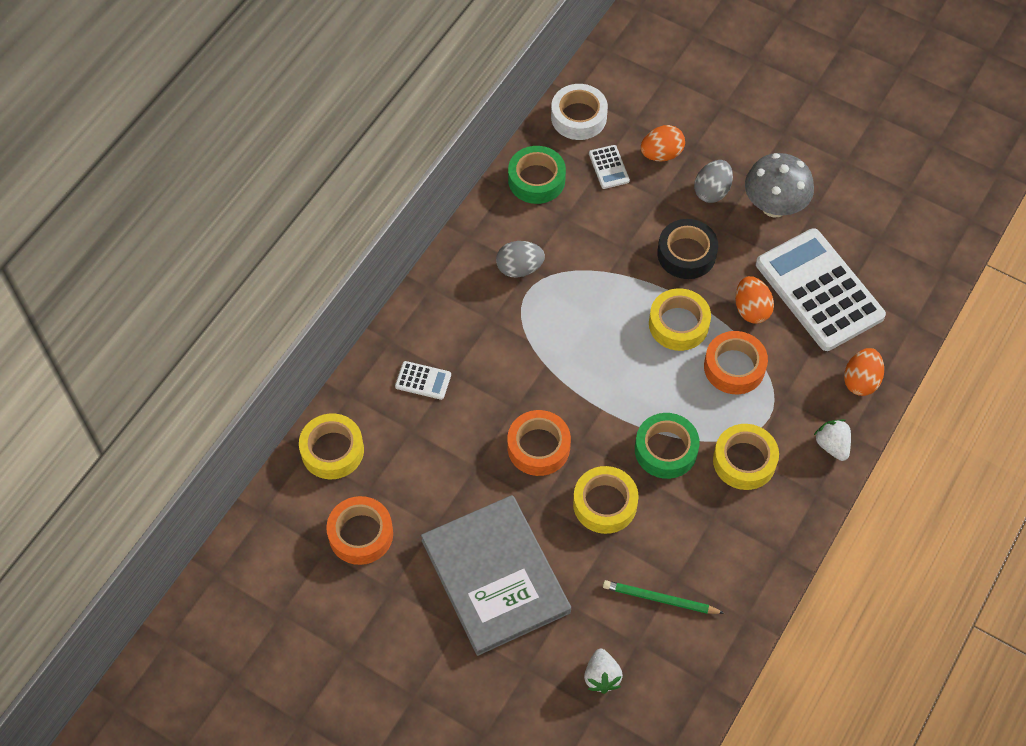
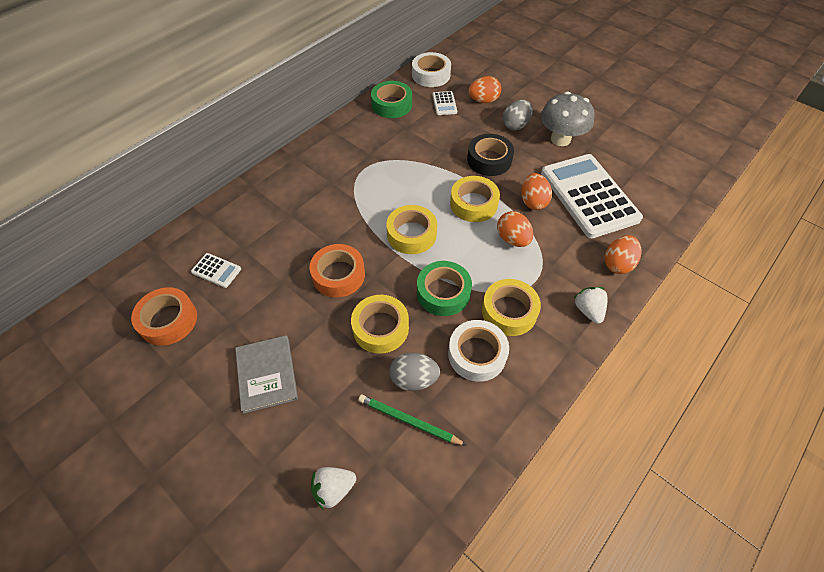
camera: 10 degrees right, 5 degrees down
(332, 450) = (175, 253): yellow tape -> yellow tape (411, 234)
(423, 380) = (265, 215): white calculator -> white calculator (216, 270)
(495, 576) = (266, 374): grey book -> grey book, size x0.57
(519, 268) = (363, 153): grey egg -> grey egg (414, 379)
(601, 676) = (333, 489): white strawberry -> white strawberry turned 60 degrees clockwise
(717, 516) = (477, 354): none -> white tape
(734, 367) = (512, 239): orange tape -> orange egg

